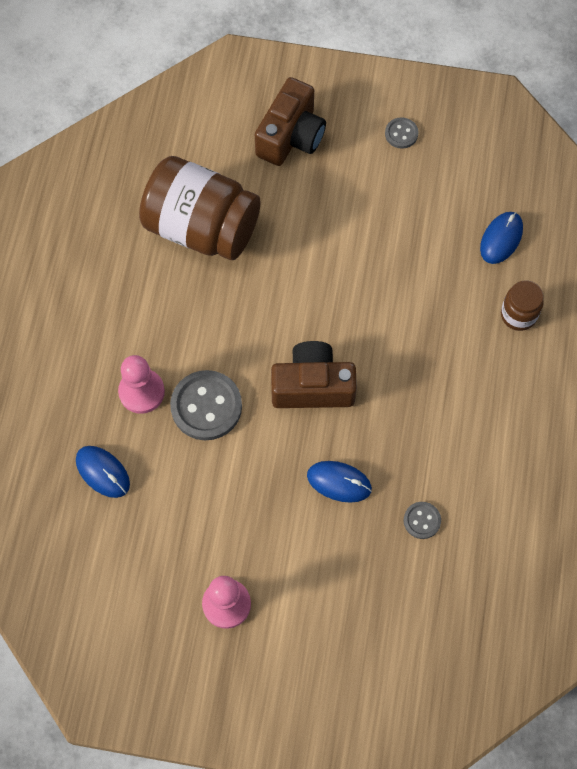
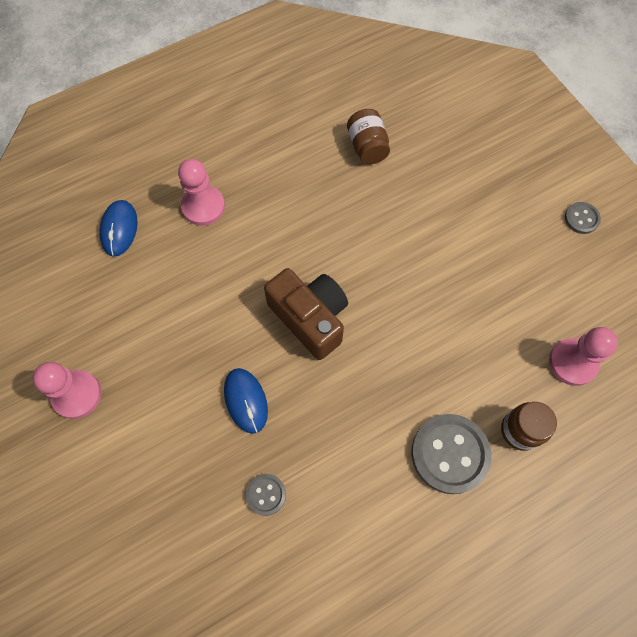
camera: 50 degrees right, 0 degrees up
(201, 227) = (367, 147): brown jar -> brown jar, size x0.47
(206, 406) = (228, 257): grey button -> grey button (450, 454)
(291, 136) = (498, 148): brown camera -> none
(501, 239) = (572, 362): blue mouse -> pink pawn

